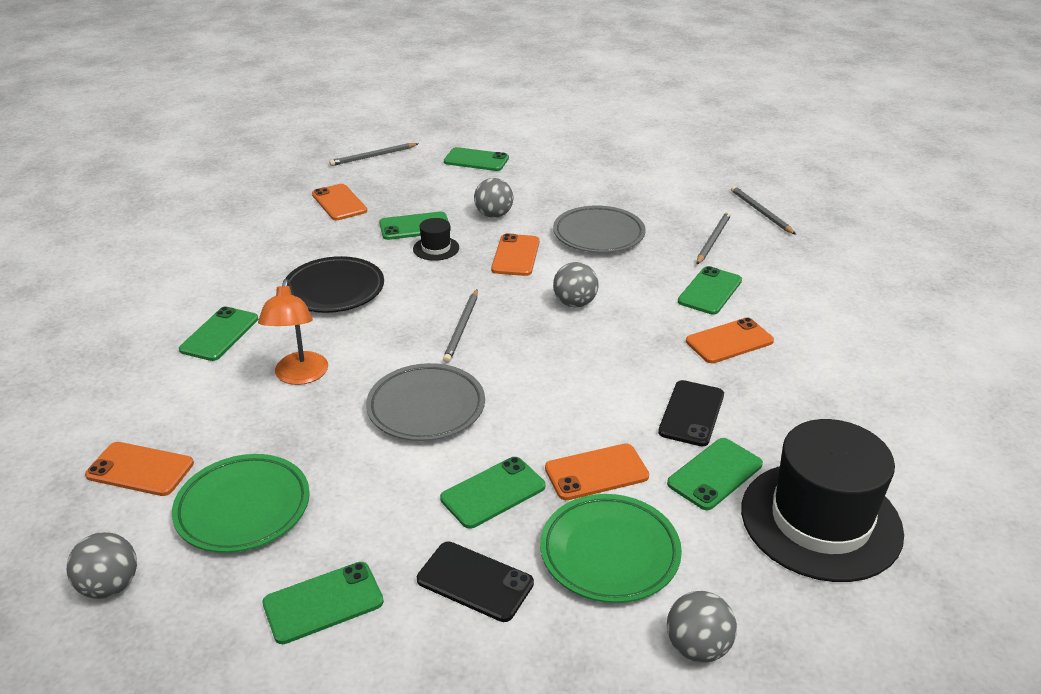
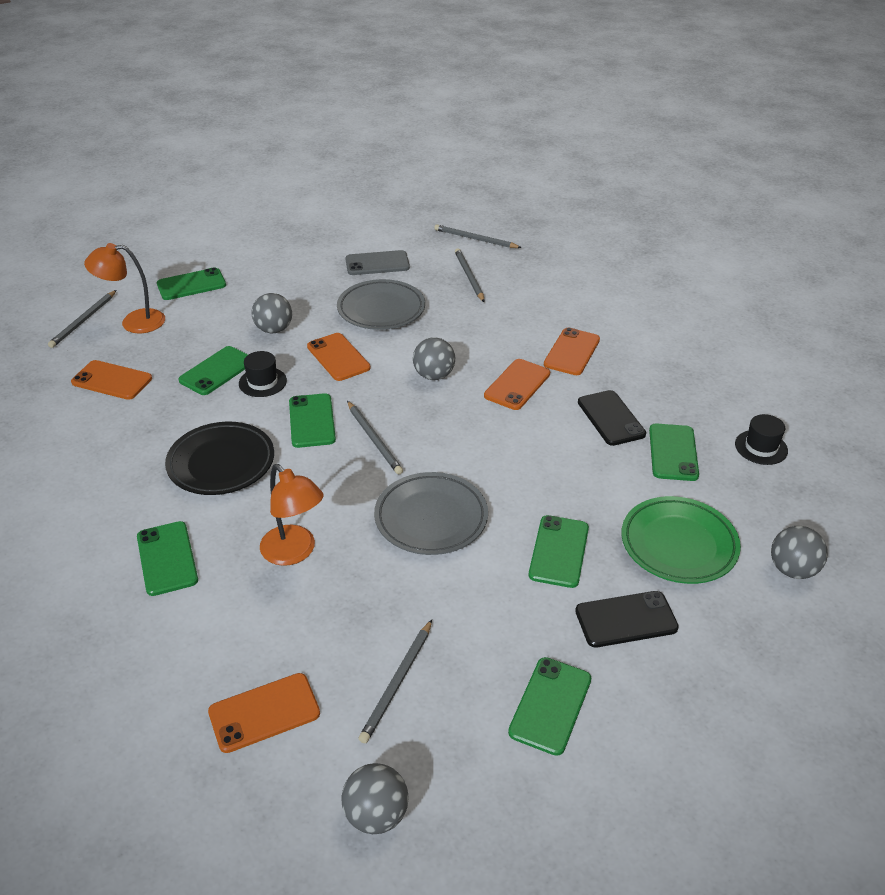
camera: 40 degrees left, 5 degrees up
(243, 508) = (397, 683): green plate -> grey pencil
(403, 170) = (134, 322): none -> orange lamp
(596, 472) = (605, 495): orange phone -> orange phone (517, 385)
(643, 199) = (377, 263): none -> grey phone
(710, 291) = (515, 319): green phone -> green phone (311, 421)
(820, 520) = (761, 447): black hat -> black hat, size x0.42

